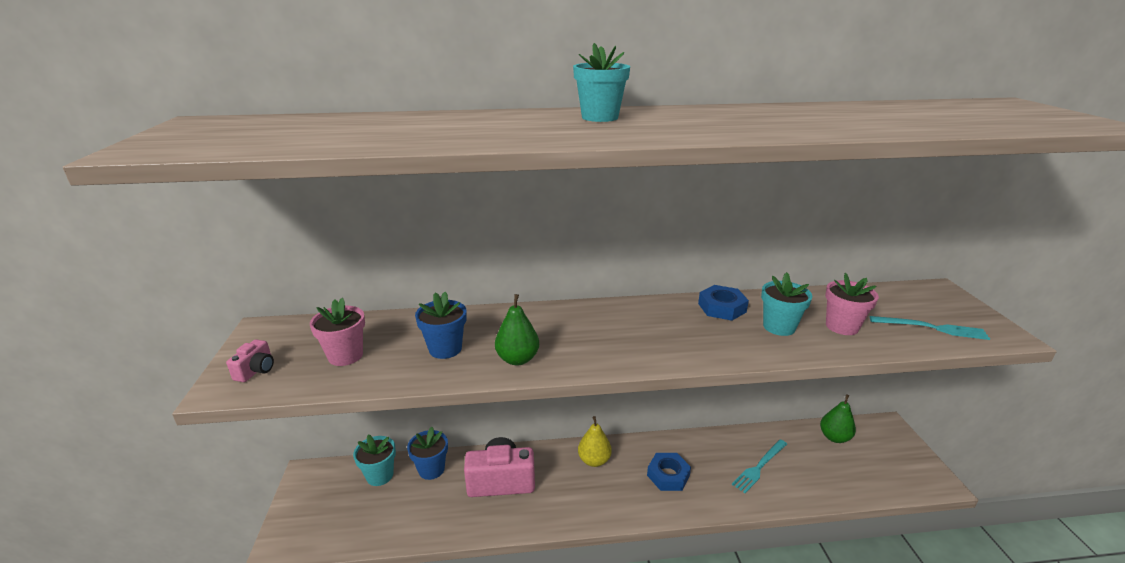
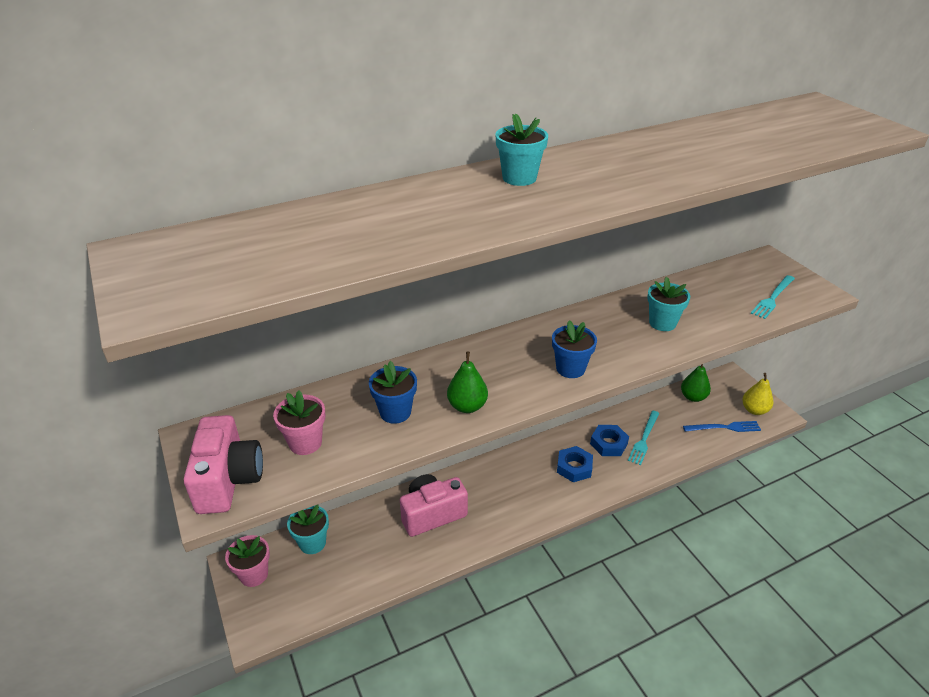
camera: 20 degrees left, 10 degrees up
(256, 370) = (228, 480): pink camera -> pink camera, size x2.14
(431, 469) = (360, 522): blue flower pot -> blue flower pot (570, 368)
(594, 460) = (506, 472): yellow pear -> yellow pear (754, 410)
(721, 307) = (609, 313): blue nut -> blue nut (608, 444)
(842, 326) = (709, 311): pink flower pot -> pink flower pot (254, 574)
(863, 479) = (724, 427): none -> blue fork
(932, 328) = (773, 298): turquoise fork -> turquoise fork turned 135 degrees clockwise

